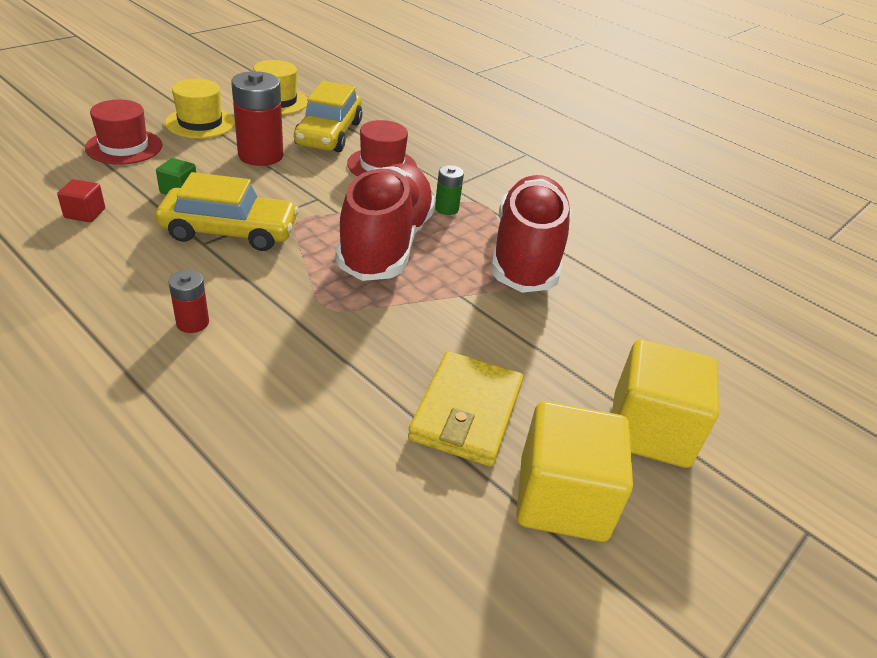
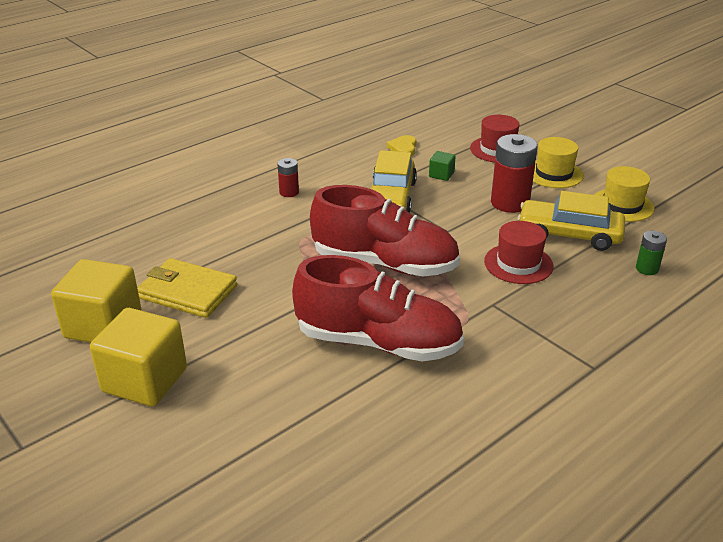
camera: 100 degrees right, 5 degrees down
(85, 213) = (403, 148): red cube -> yellow heart
(446, 208) = (449, 299): green battery -> green battery (647, 269)

